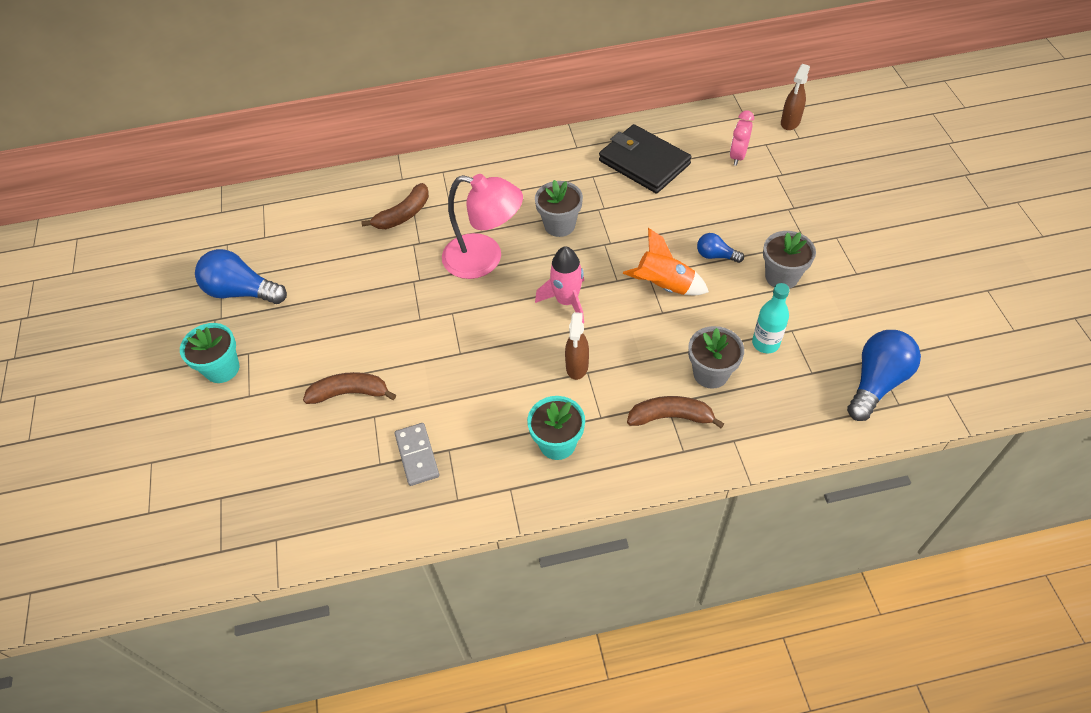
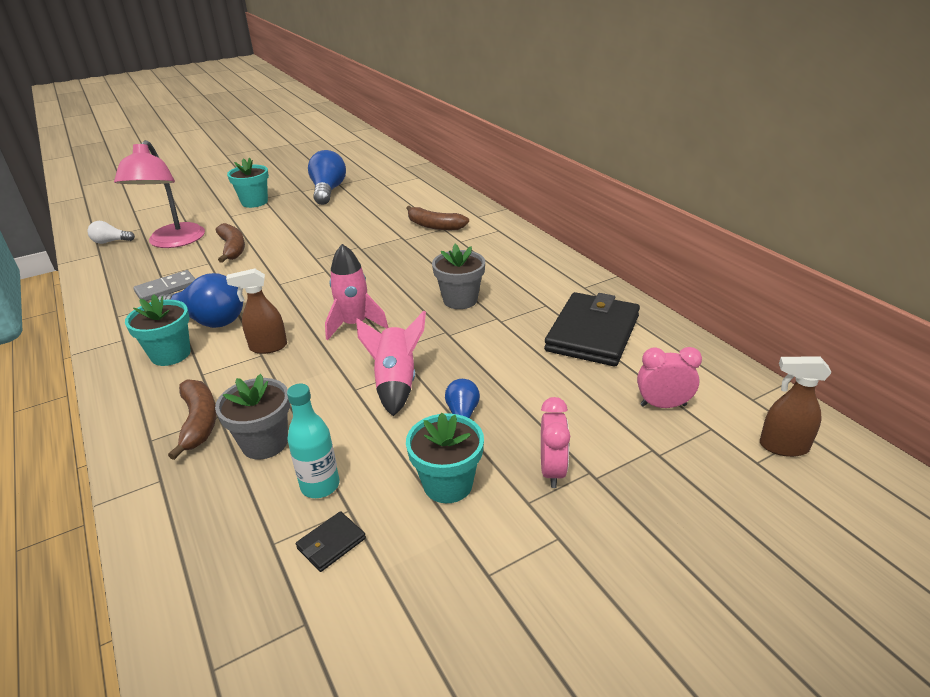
camera: 70 degrees right, 20 degrees down
(244, 529) = (111, 242): none -> white light bulb
(484, 259) = (396, 271): pink lamp -> pink lamp (173, 242)
(663, 286) = (396, 383): orange rocket -> pink rocket
(781, 276) = (448, 484): grey flower pot -> turquoise flower pot
(782, 225) = (552, 470): none -> pink clock
(818, 342) = (331, 543): none -> black wallet
(876, 382) = (257, 630): blue light bulb -> blue light bulb (208, 321)

